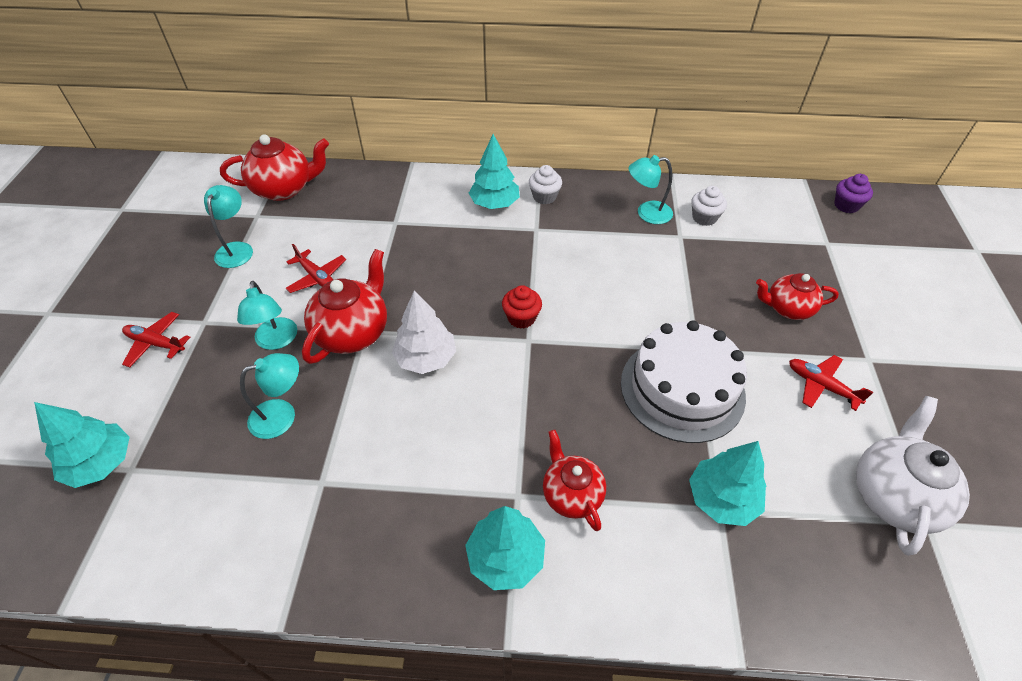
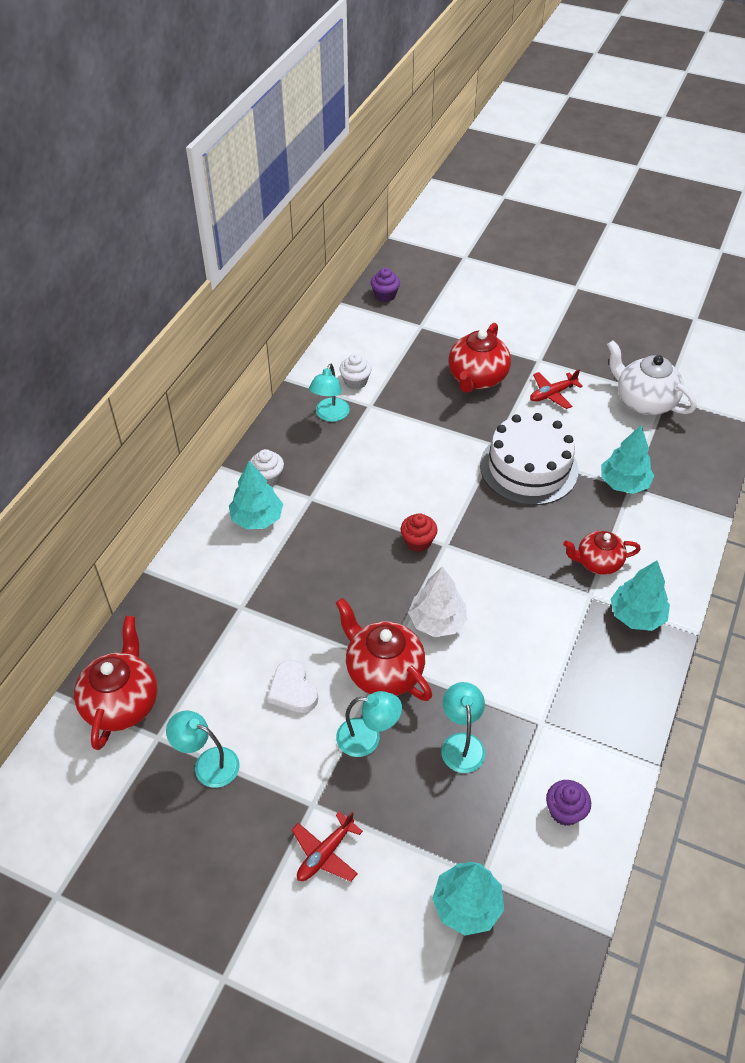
camera: 70 degrees left, 0 degrees up
(210, 531) = (565, 811): none -> purple cupcake
(317, 277) = (293, 690): red plane -> white heart
(787, 308) = (477, 378): red teapot -> red teapot, size x1.53

